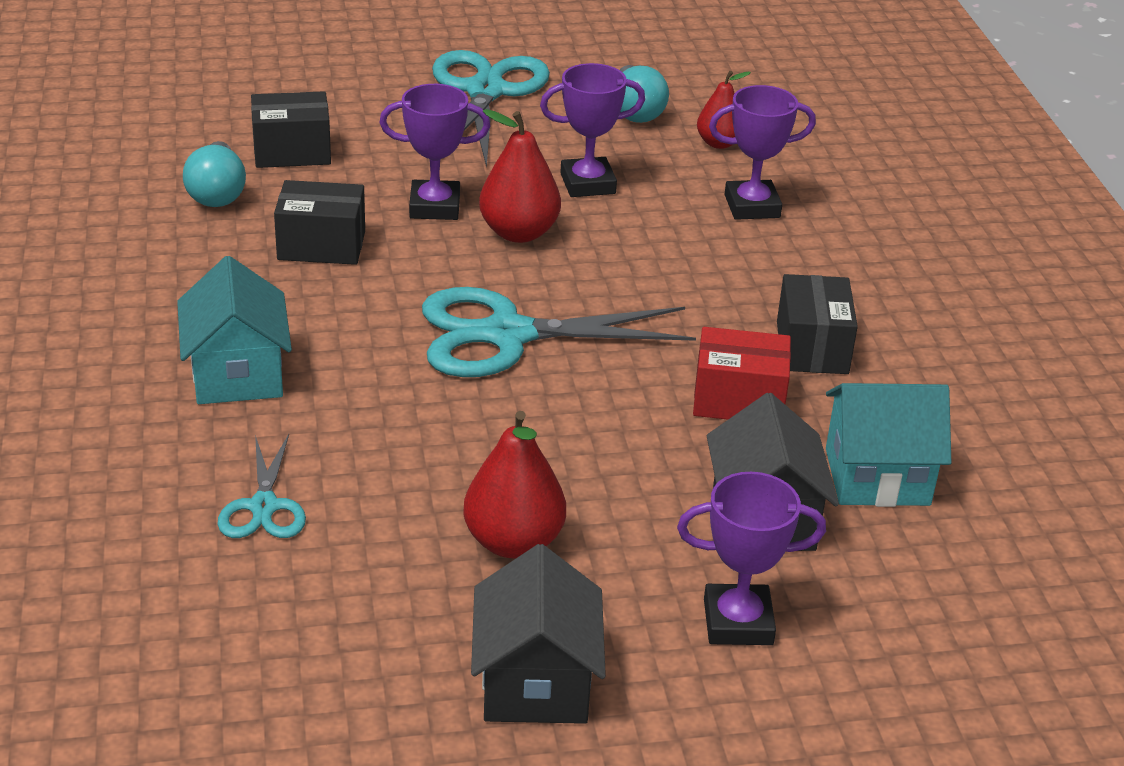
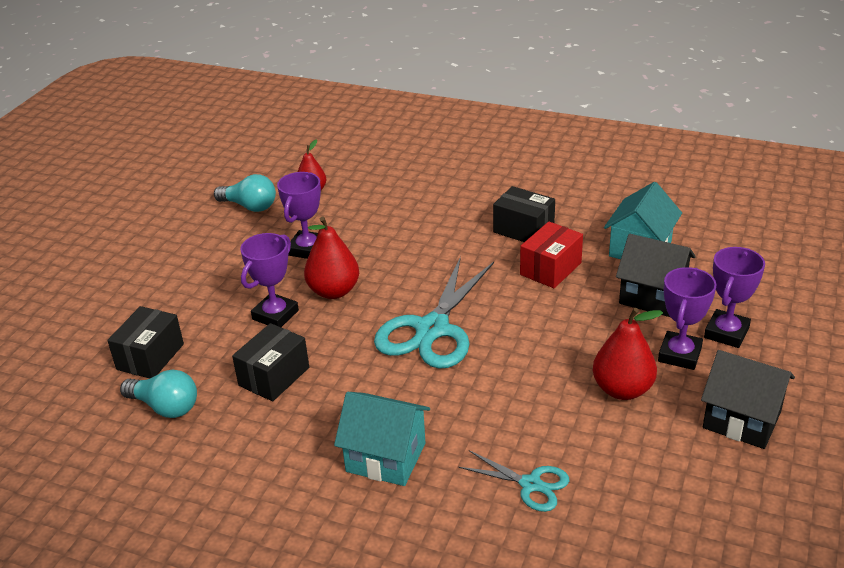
camera: 55 degrees left, 0 degrees up
(485, 91) = (167, 253): turquoise scissors -> none
(752, 206) = (383, 202): purple trophy -> purple trophy (679, 354)

